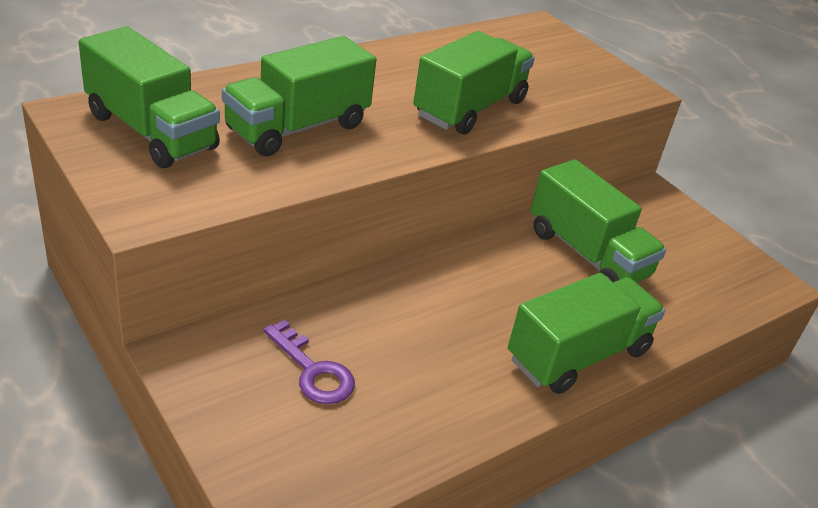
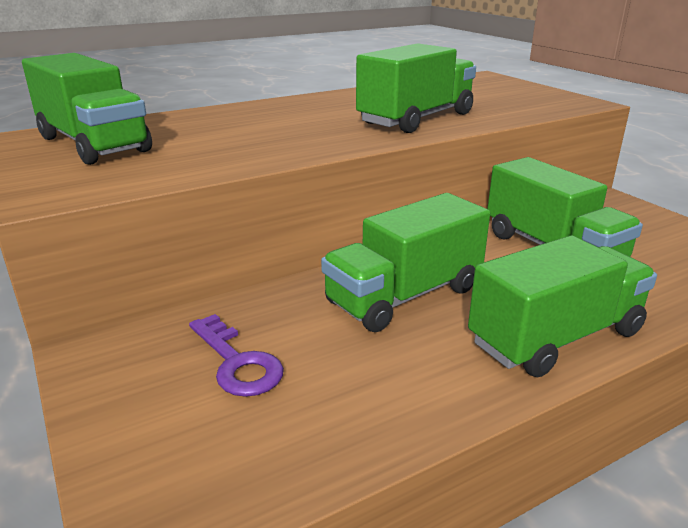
camera: 10 degrees right, 10 degrees down
(297, 127) = (240, 136): green truck -> green truck (404, 296)

